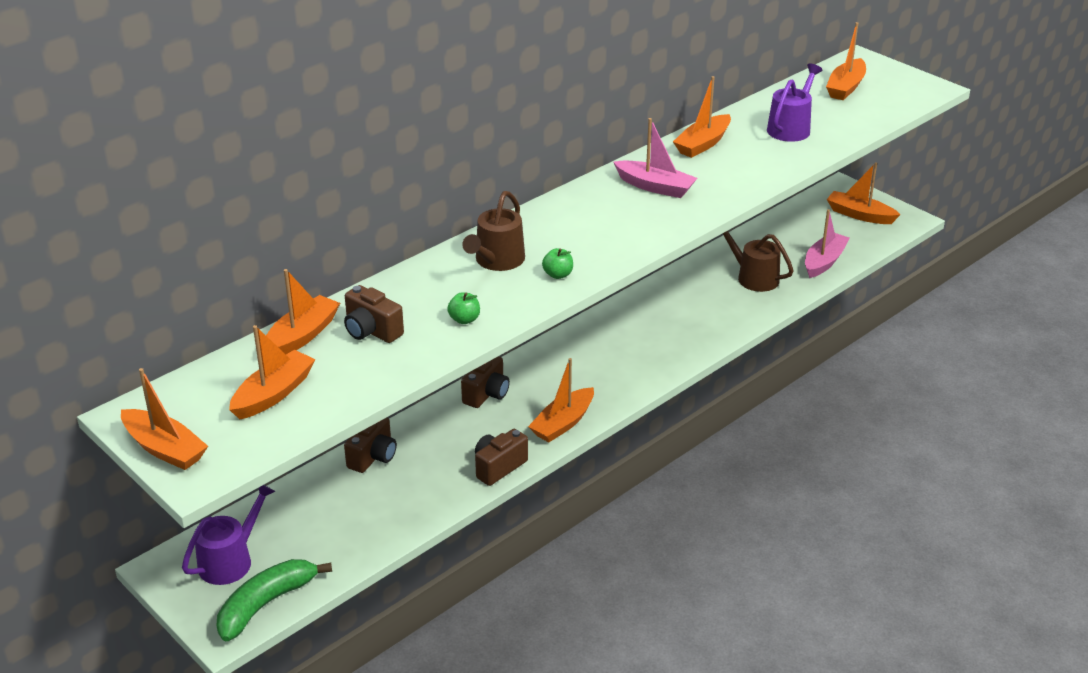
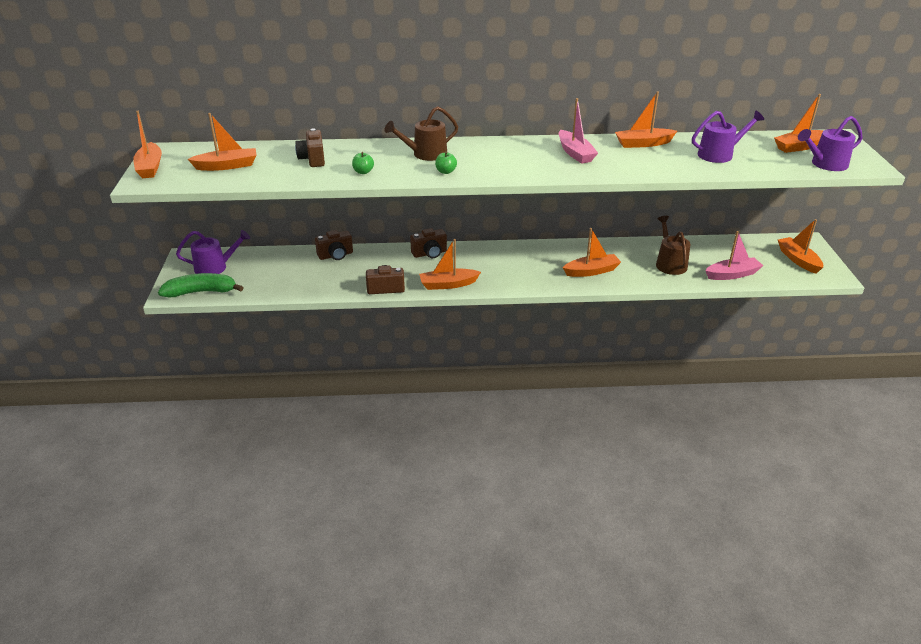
camera: 40 degrees right, 0 degrees up
(302, 336) = (280, 149): orange boat -> orange boat (591, 271)
(893, 101) = (825, 164): none -> purple watering can

